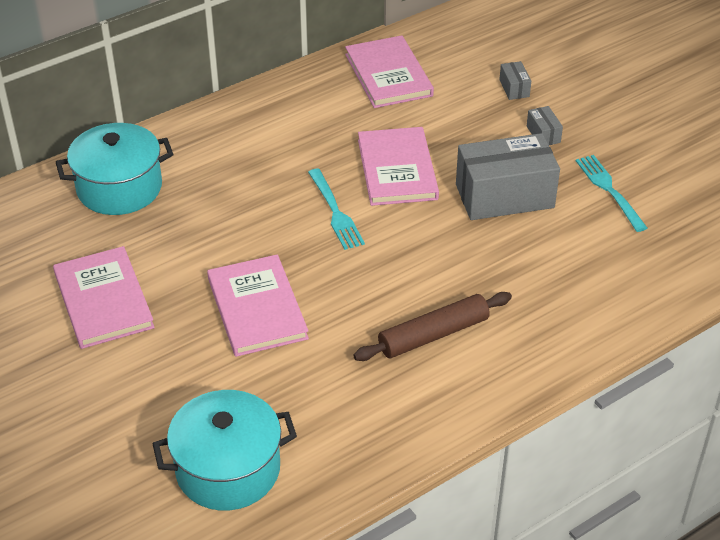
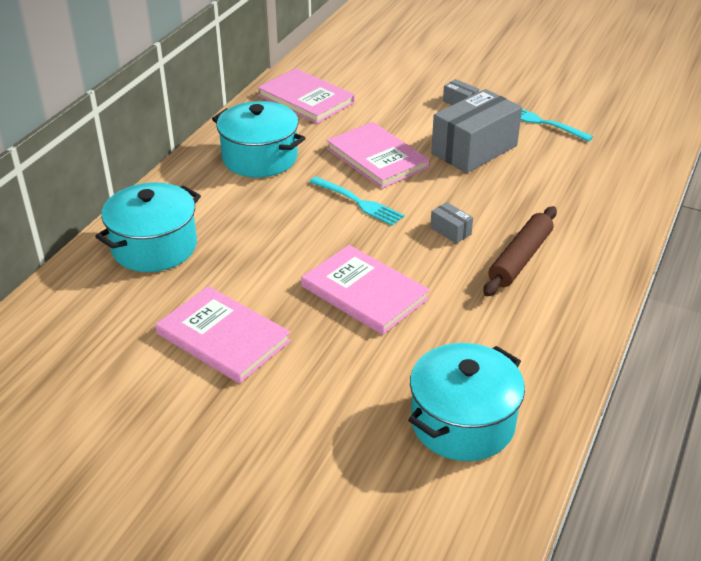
camera: 30 degrees left, 5 degrees down
(286, 128) = (260, 158): none -> turquoise pot
(514, 88) = (409, 80): grey box -> grey box (450, 231)

